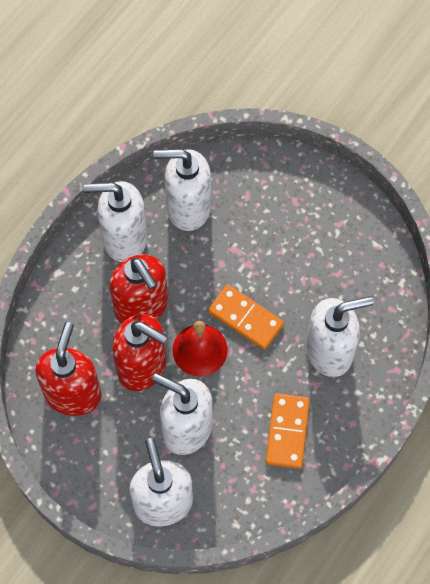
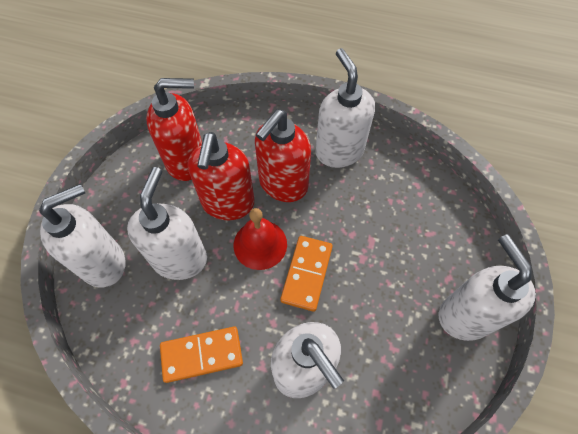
camera: 70 degrees right, 5 degrees down
(188, 207) = (392, 189): white soap dispenser -> white soap dispenser (465, 315)

